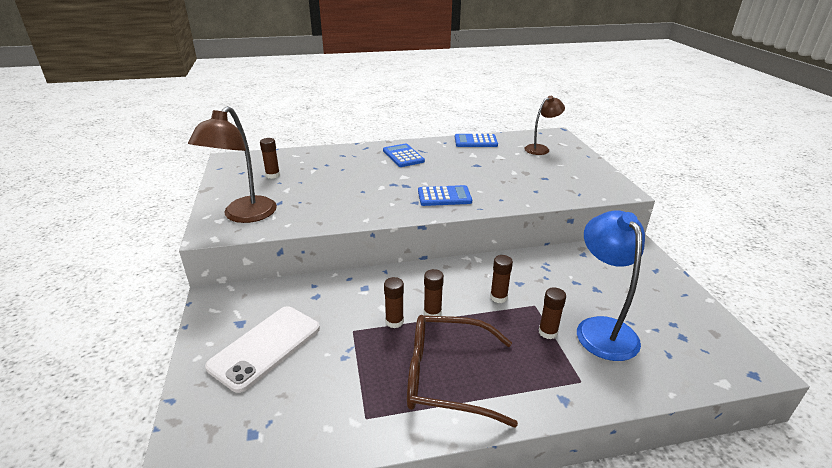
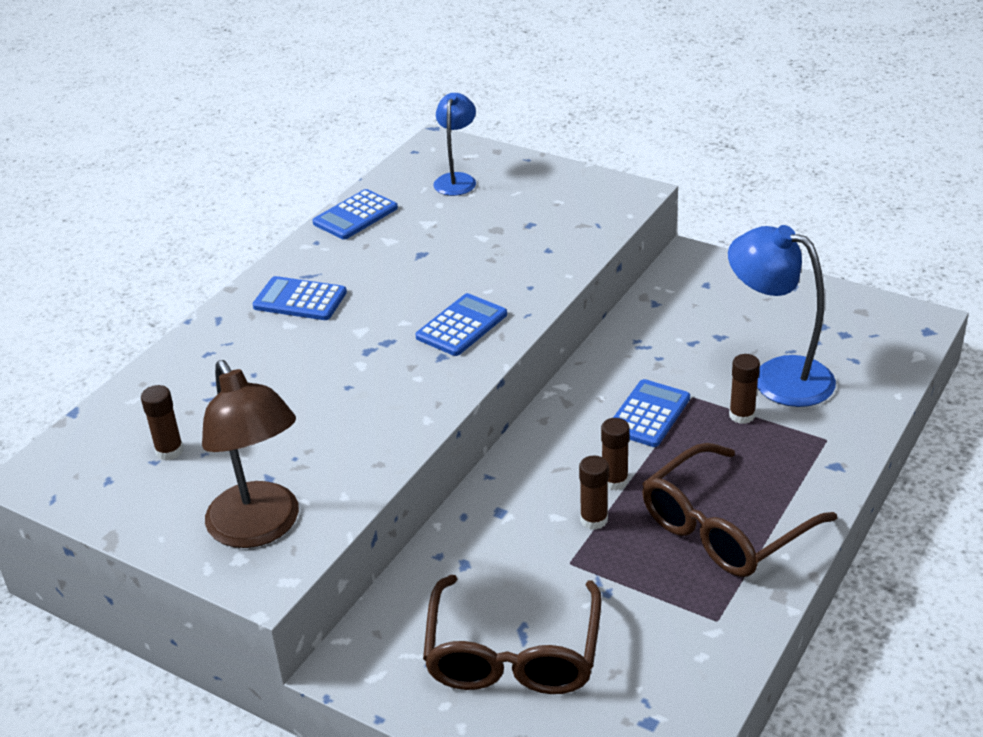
camera: 45 degrees left, 5 degrees up
(265, 347) = (513, 654): white phone -> brown glasses
(498, 297) = (649, 414): brown glue stick -> blue calculator
(541, 149) = (457, 180): brown lamp -> blue lamp

